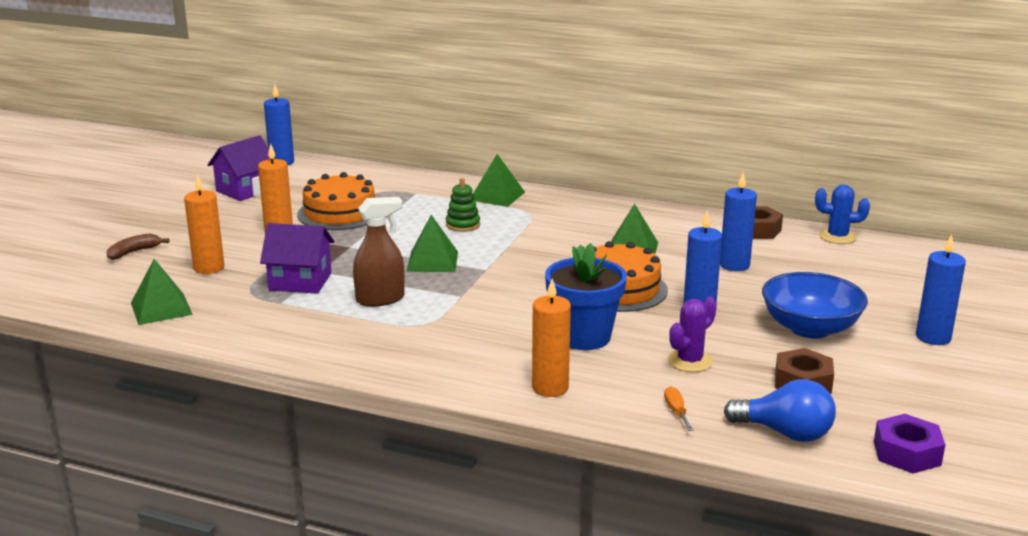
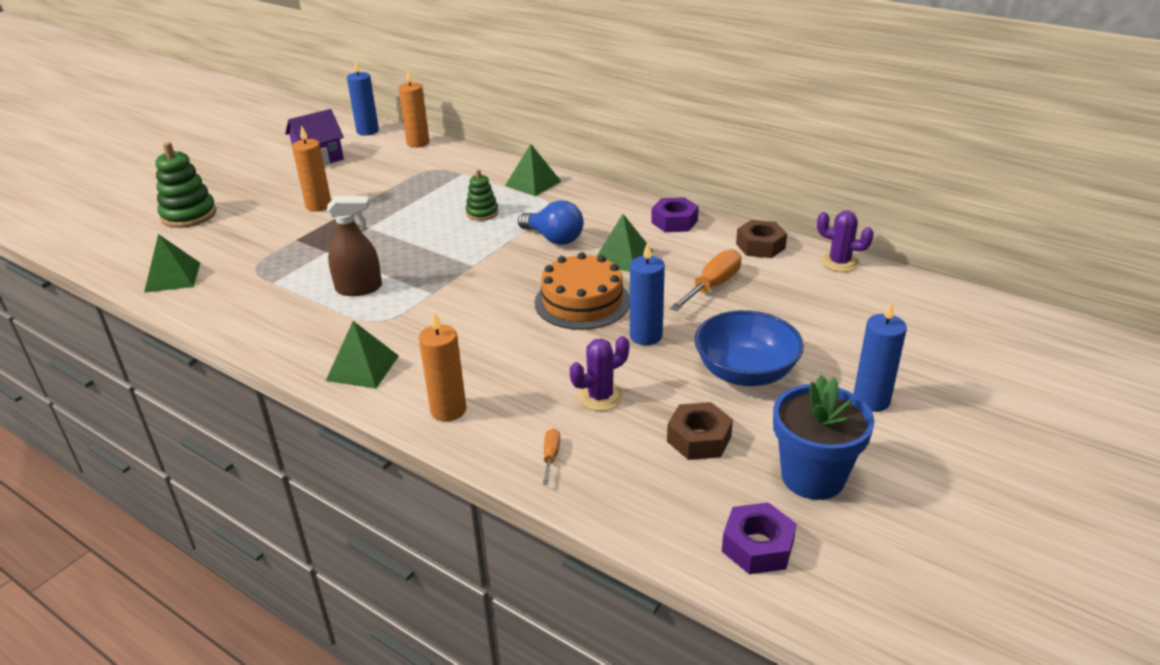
camera: 15 degrees right, 10 degrees up
(134, 252) = (189, 215): brown banana -> green stacking toy
(209, 268) = (237, 238): orange candle -> orange candle (418, 143)
(300, 281) = (303, 261): purple house -> none
(340, 213) = (383, 190): orange cake -> none
(432, 261) = (430, 251): green pyramid -> green pyramid (362, 368)
(584, 337) = (515, 354): blue flower pot -> blue flower pot (812, 477)
(662, 217) = (674, 222): none -> purple nut
(734, 265) = (712, 286): blue candle -> orange screwdriver
(785, 433) = (644, 500): blue light bulb -> blue light bulb (554, 239)
(837, 237) = (839, 262): blue cactus -> purple cactus

